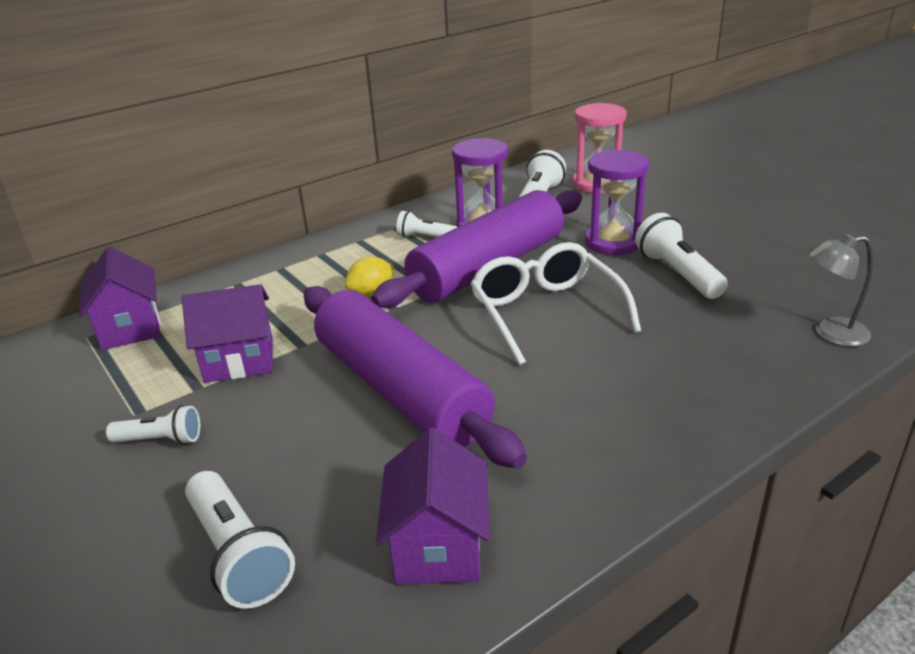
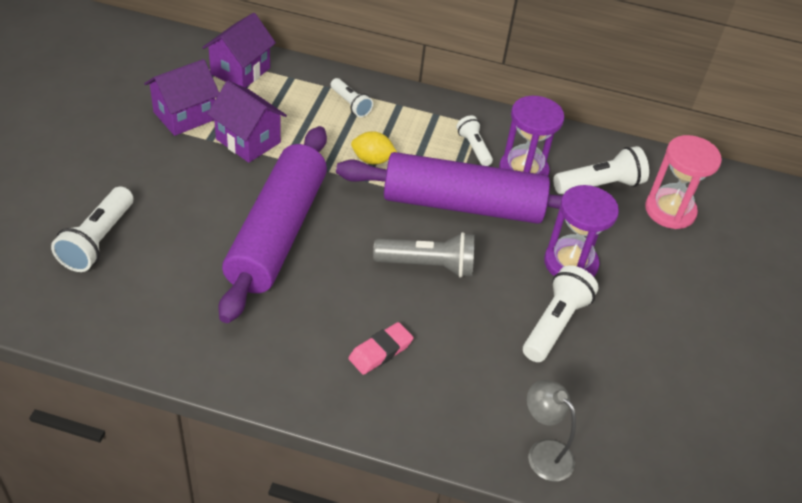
camera: 45 degrees right, 15 degrees up
(161, 440) = (156, 154): white flashlight -> white flashlight (350, 104)
(438, 546) = (156, 320): purple house -> purple house (184, 115)
(546, 312) = (428, 265): white glasses -> grey flashlight
(636, 382) = (380, 351): none -> pink eraser

